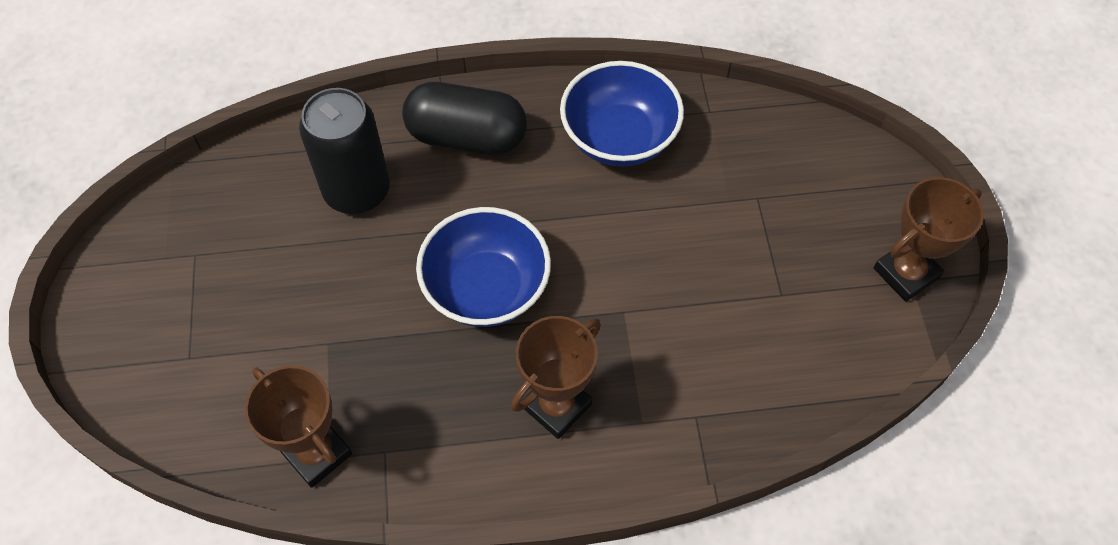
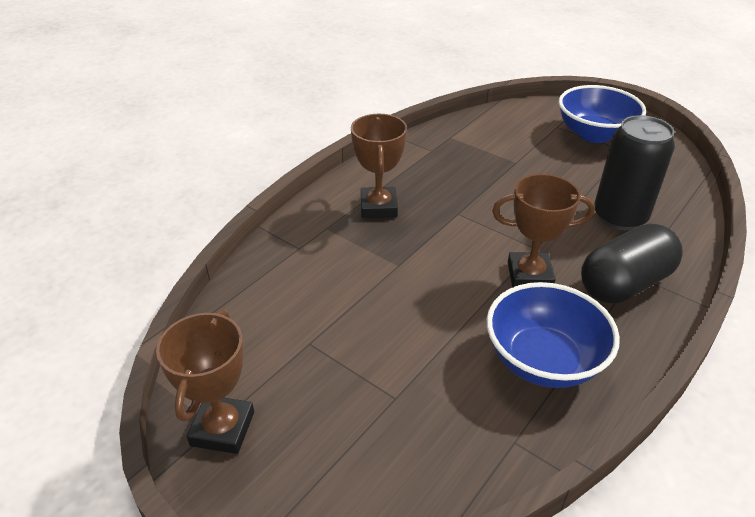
camera: 135 degrees right, 20 degrees down
(316, 453) = (457, 134): brown trophy -> brown trophy (529, 275)
(486, 288) = (484, 225): blue bowl -> blue bowl (594, 134)

